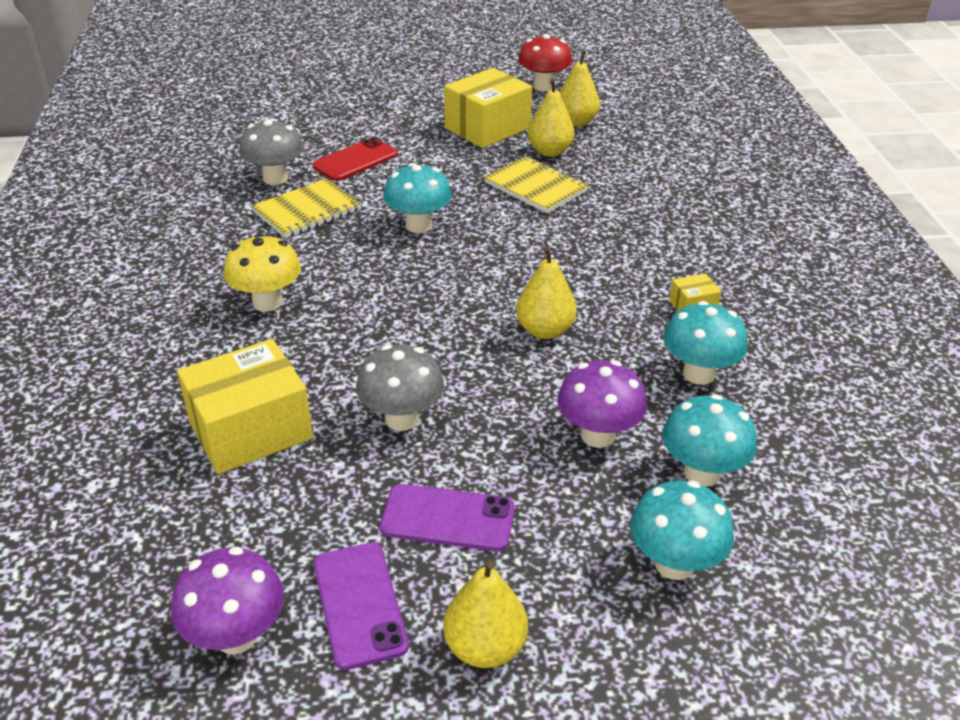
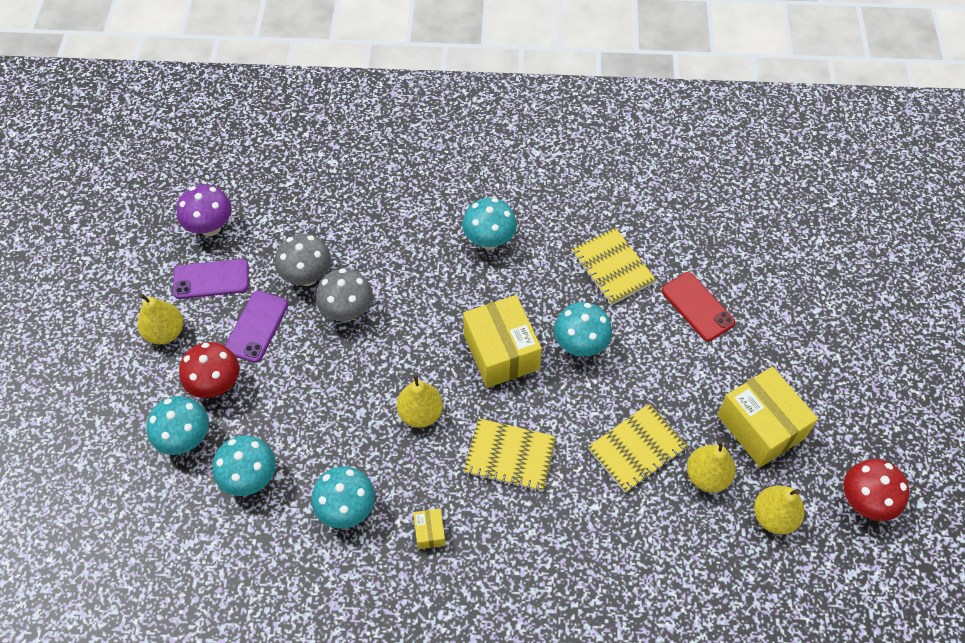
camera: 100 degrees right, 20 degrees up
(250, 430) = (358, 232): yellow box -> yellow box (501, 352)
(267, 302) = (489, 240): yellow mushroom -> turquoise mushroom
(275, 178) = (668, 246): grey mushroom -> grey mushroom (307, 276)
(567, 547) = (216, 385): none -> red mushroom
(575, 261) = (510, 456): none -> yellow notebook
(598, 435) = (302, 423): purple mushroom -> none

